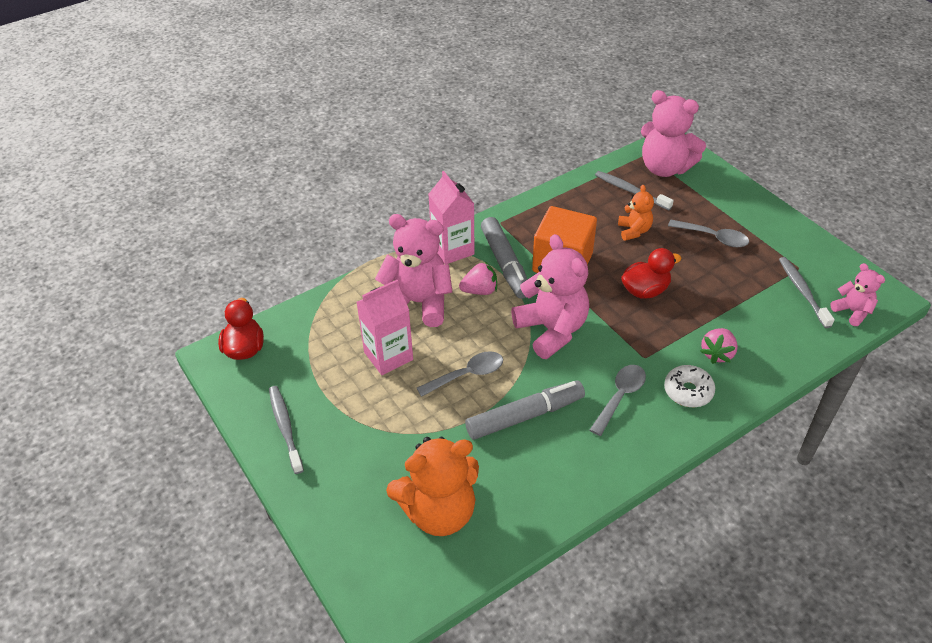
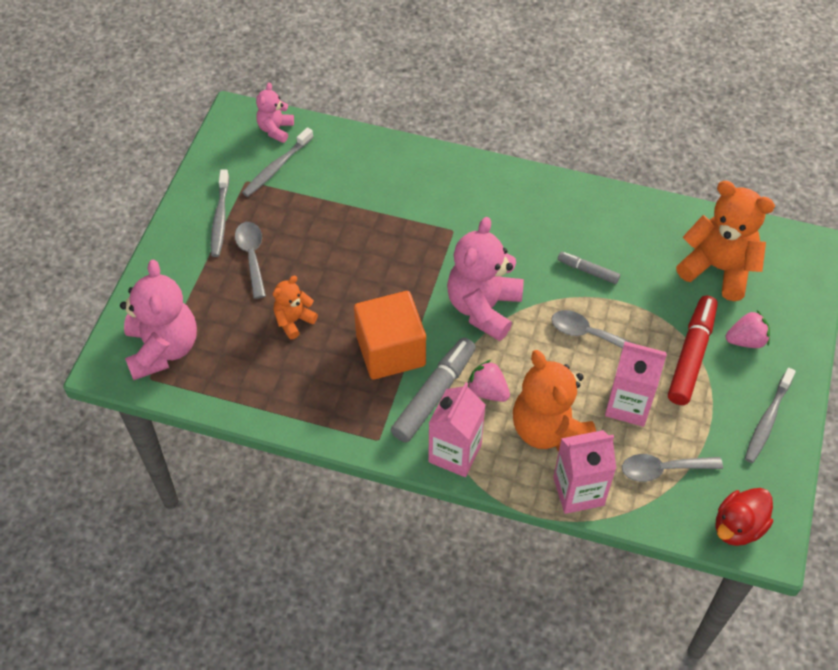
camera: 130 degrees left, 10 degrees up
(361, 289) = (578, 491): none -> pink carton
(384, 424) = (691, 355): none -> red marker
(418, 303) = (549, 429): pink teddy bear -> orange teddy bear
(525, 416) = (588, 271): grey marker -> grey marker, size x0.54
(620, 397) = (509, 224): grey spoon -> grey spoon (663, 469)
(630, 191) = (229, 357): grey toothbrush -> grey toothbrush (220, 218)
(645, 290) = (372, 270): red duck -> none
(688, 391) = (463, 188): white donut -> none
(717, 354) = (405, 189): pink strawberry -> pink strawberry (746, 340)

